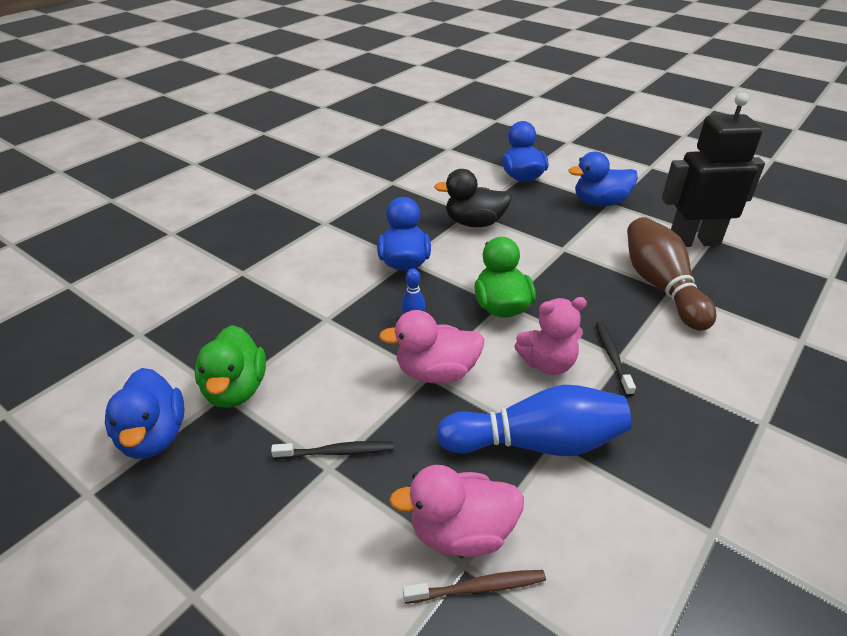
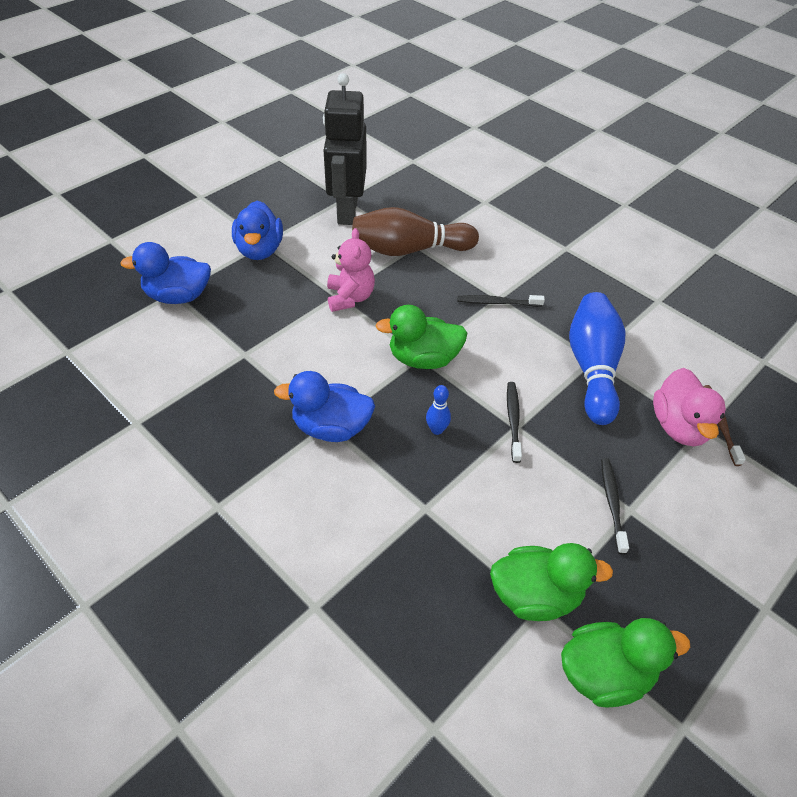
camera: 85 degrees left, 10 degrees up
(153, 436) = (605, 673): blue duck -> green duck
(436, 372) = (513, 420): pink duck -> black toothbrush
(474, 223) = (267, 354): black duck -> none
(548, 363) = (504, 343): pink teddy bear -> pink teddy bear (350, 298)

